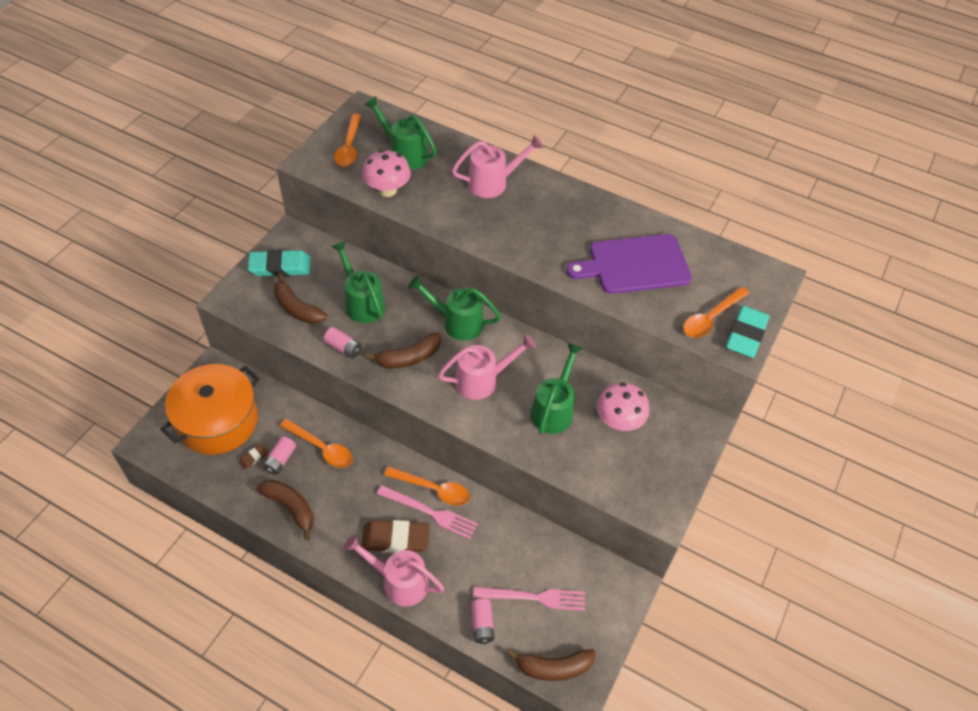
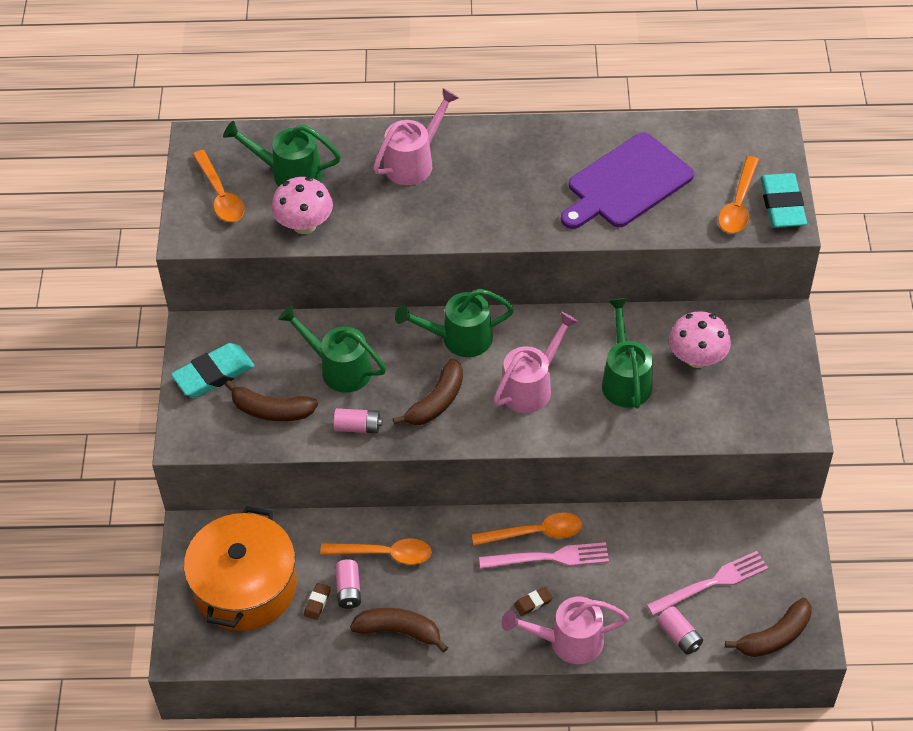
camera: 25 degrees left, 0 degrees up
(395, 539) = (533, 602): brown eraser -> brown eraser, size x0.45

